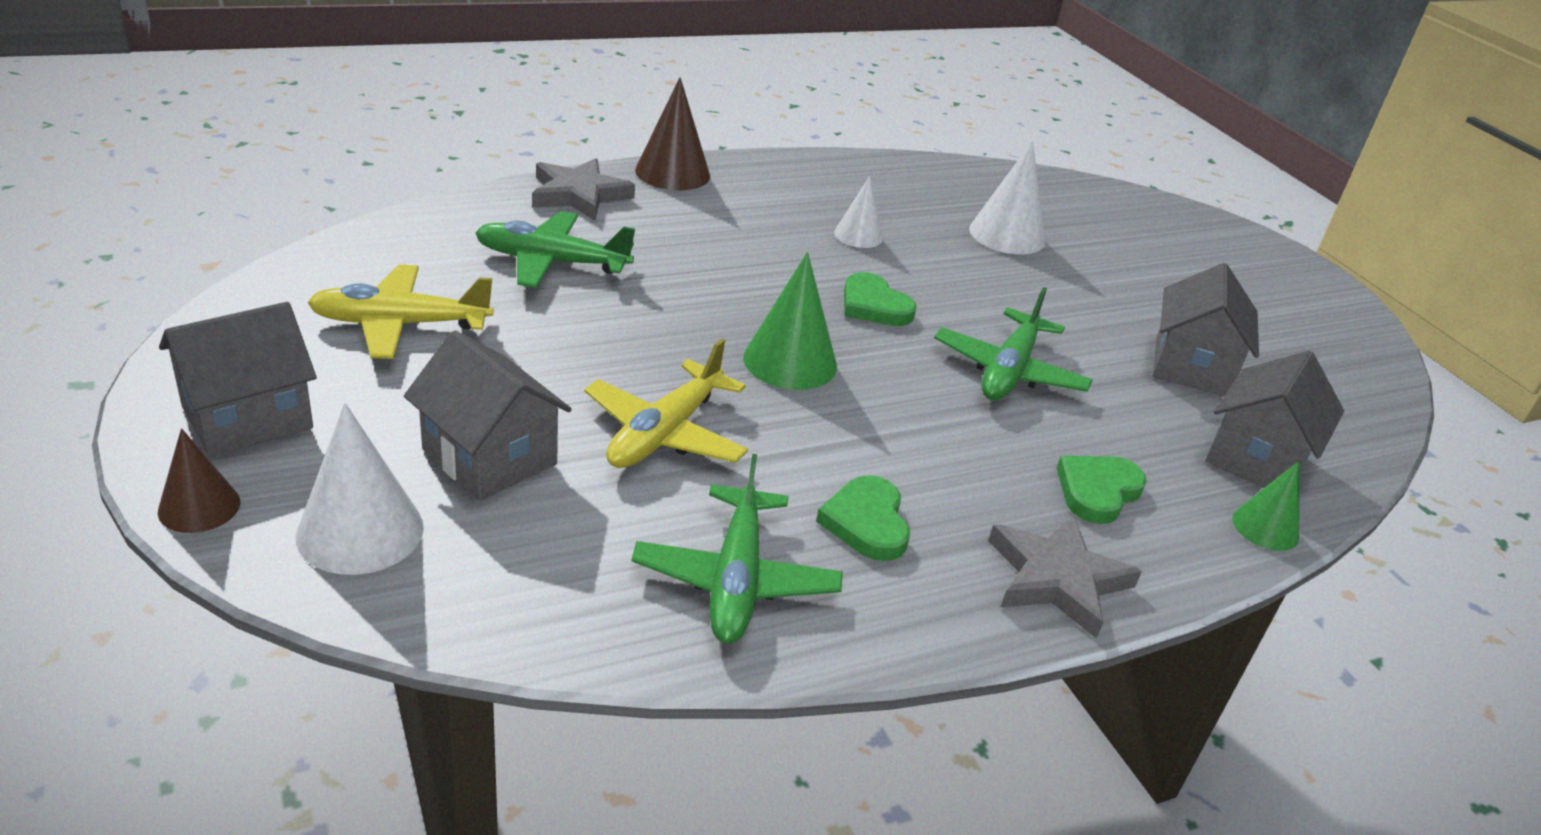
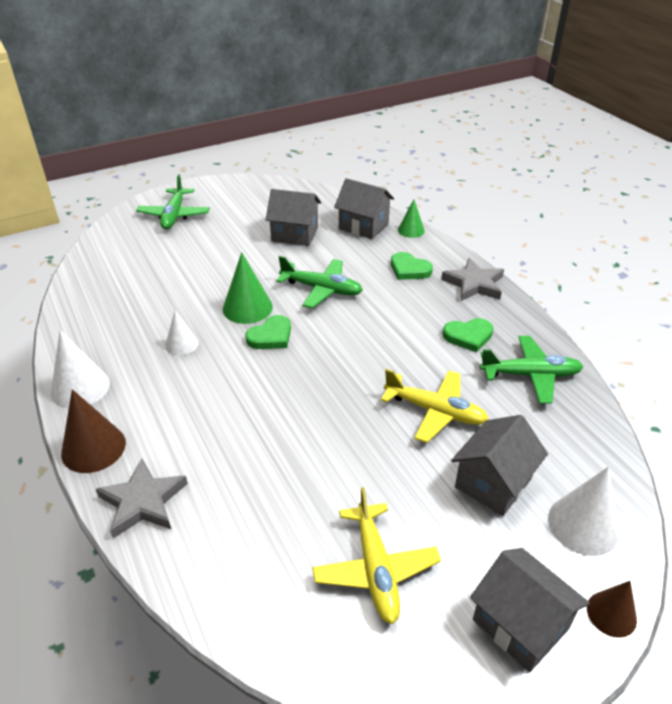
camera: 90 degrees left, 5 degrees up
(551, 262) = (259, 498): green plane -> green plane (174, 215)
(790, 361) = (344, 367): green cone -> green cone (247, 308)
(1007, 235) = (168, 283): white cone -> white cone (80, 387)

